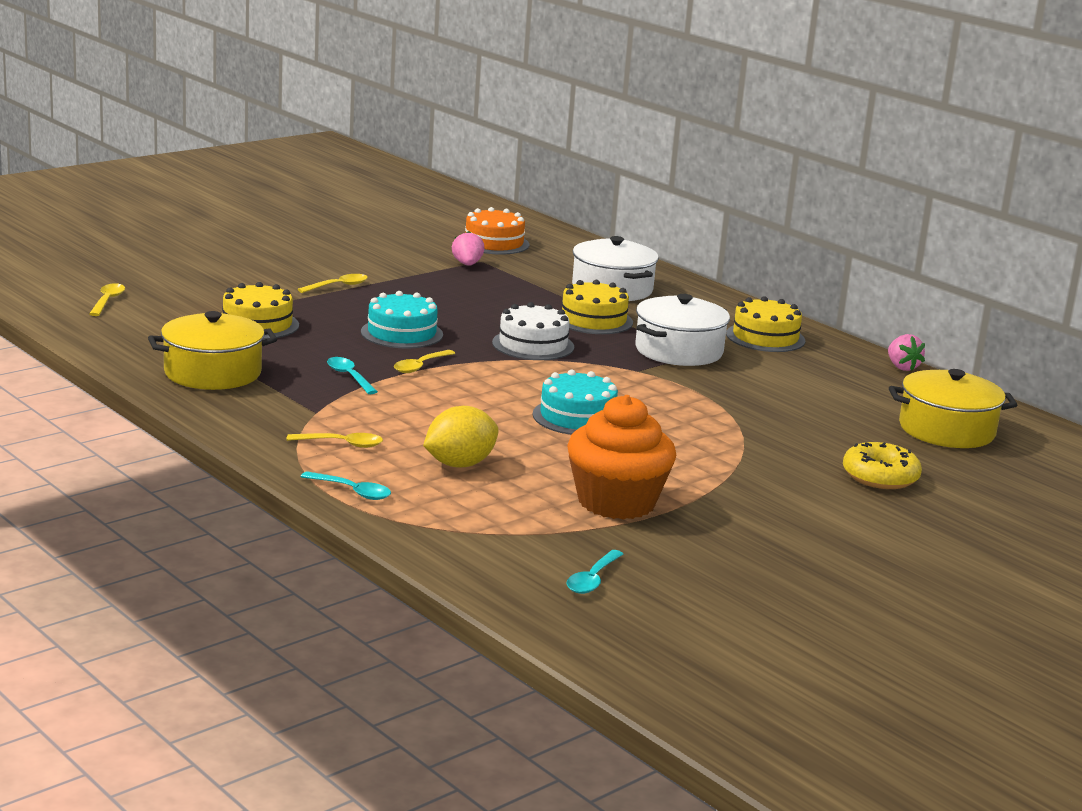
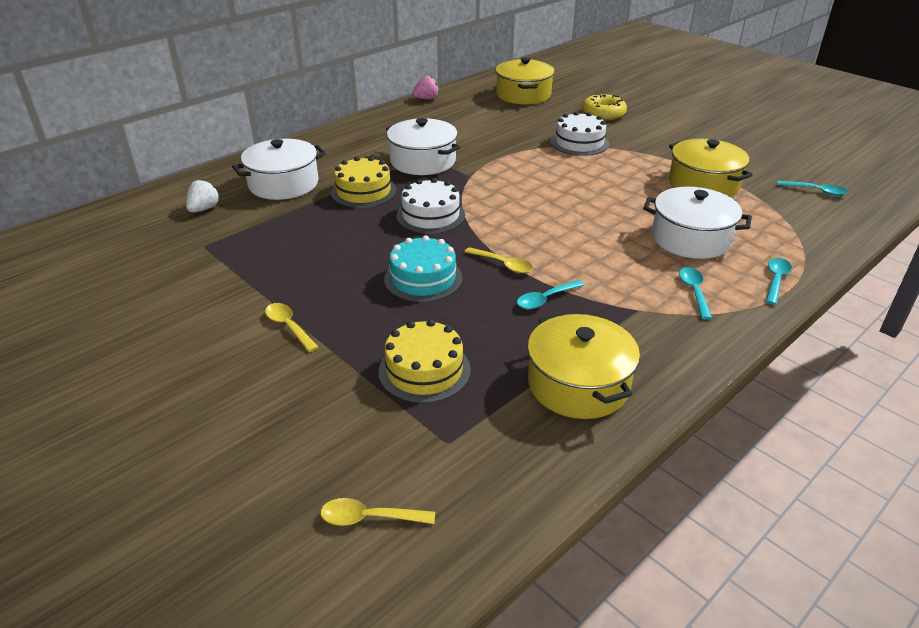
camera: 90 degrees left, 15 degrees up
(341, 444) = (694, 291): yellow spoon -> turquoise spoon
(459, 464) = (690, 238): yellow lemon -> white pot
(467, 264) = (214, 253): pink strawberry -> none
(494, 243) = (144, 240): orange cake -> none
(555, 260) = (204, 209): none -> white strawberry
(577, 417) = (572, 197): turquoise cake -> none
(616, 502) = (703, 184): orange cupcake -> yellow pot
(755, 444) = (579, 143): none -> white cake
(765, 337) = (384, 133): yellow cake -> none

